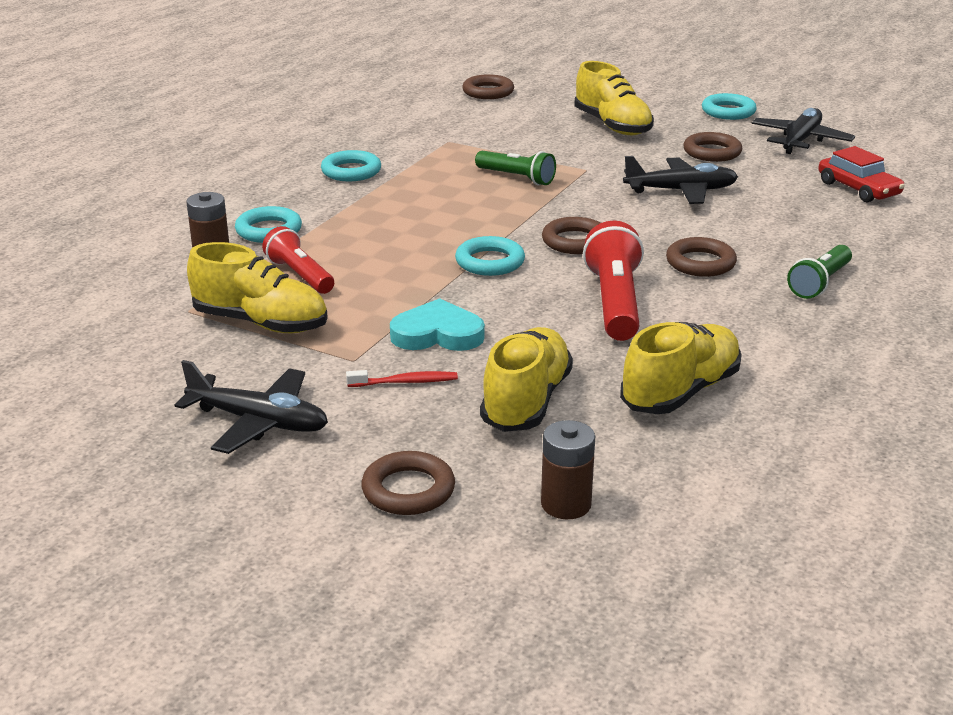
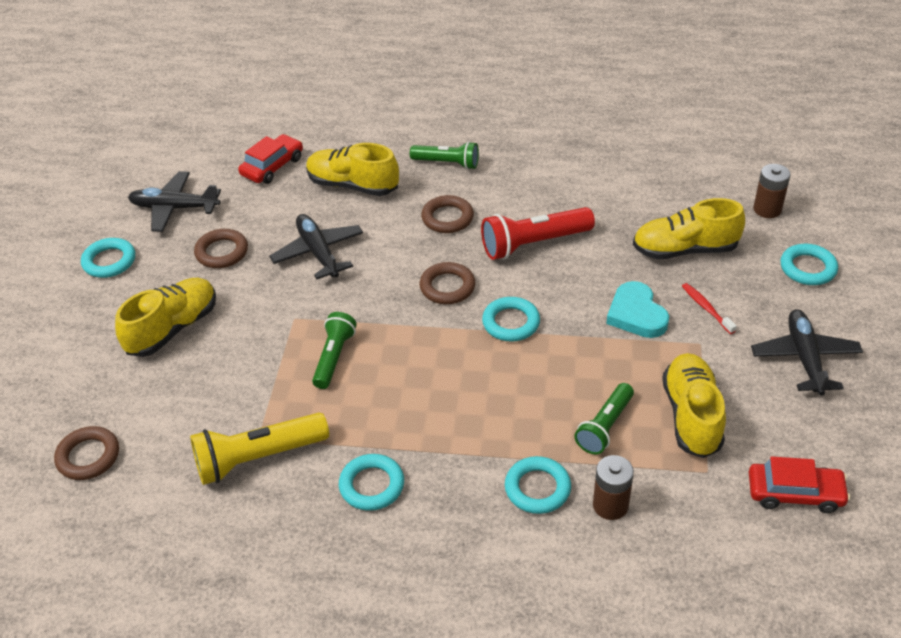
camera: 110 degrees left, 15 degrees up
(105, 347) = (795, 493): none -> red car
(300, 275) = (604, 427): red flashlight -> green flashlight
(408, 490) = (808, 268): brown ring -> turquoise ring
(426, 139) = (258, 458): none -> yellow flashlight
(680, 392) = (626, 194): yellow shoe -> yellow shoe (353, 185)

